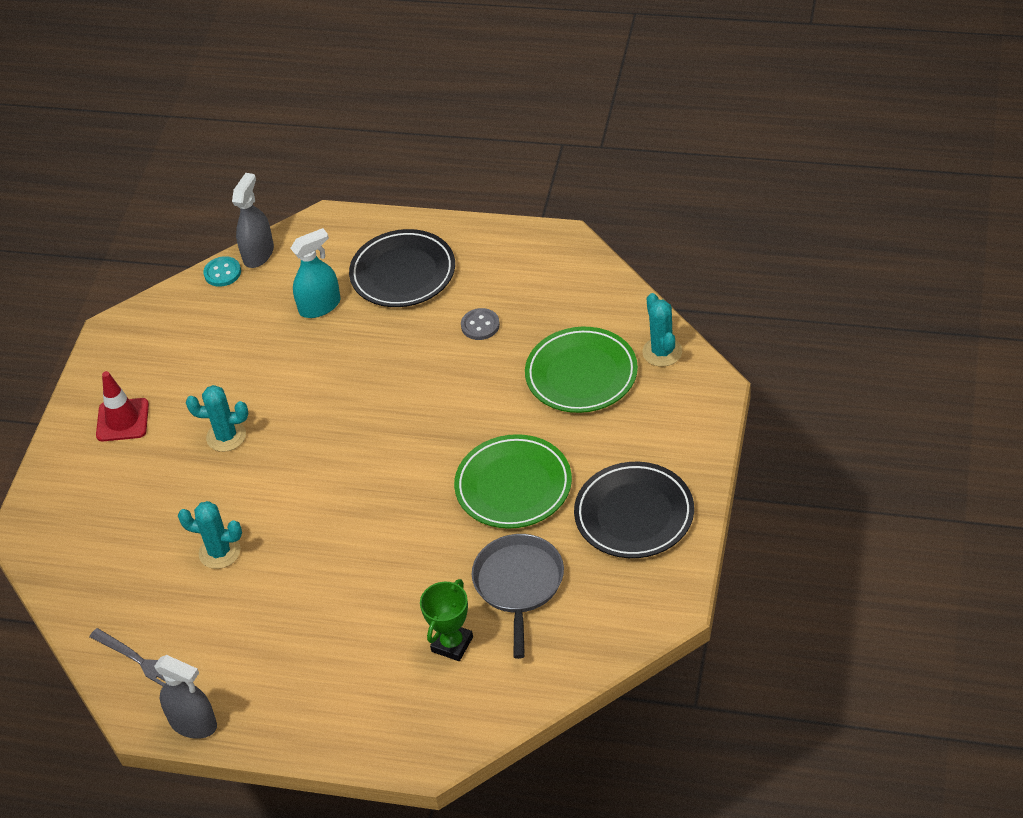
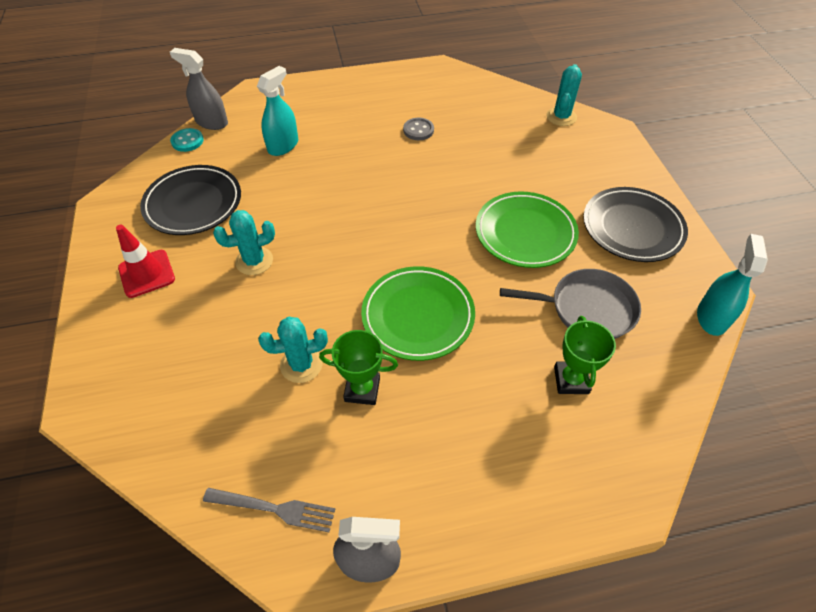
camera: 30 degrees left, 5 degrees up
(258, 254) = (211, 122): grey spray bottle -> grey spray bottle turned 60 degrees counterclockwise
(260, 591) = (362, 389): none -> green trophy
(403, 273) = (336, 110): black plate -> black plate (193, 204)
(518, 584) = (587, 308): grey pan -> grey pan turned 120 degrees clockwise
(581, 374) = (516, 144): green plate -> green plate (418, 316)
(638, 632) = (711, 317): none -> turquoise spray bottle
(662, 352) = (561, 117): turquoise cactus -> turquoise cactus turned 60 degrees clockwise

